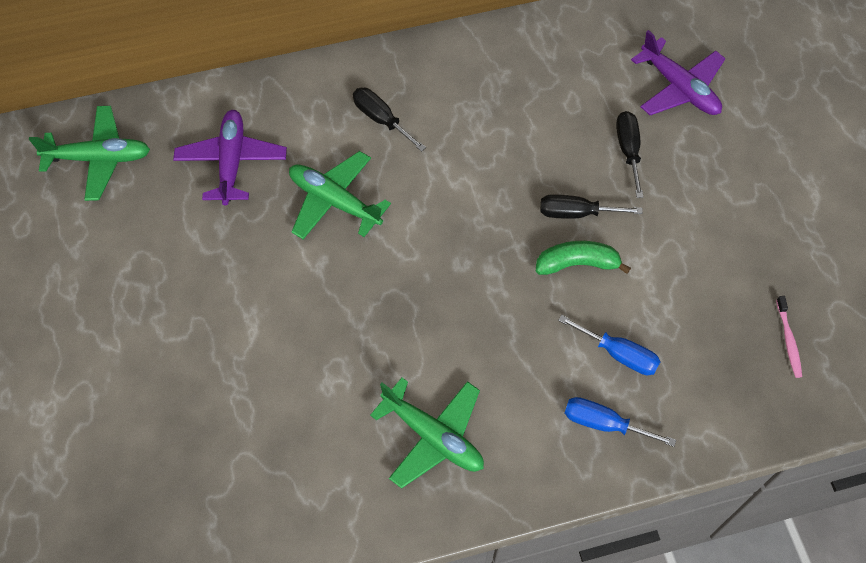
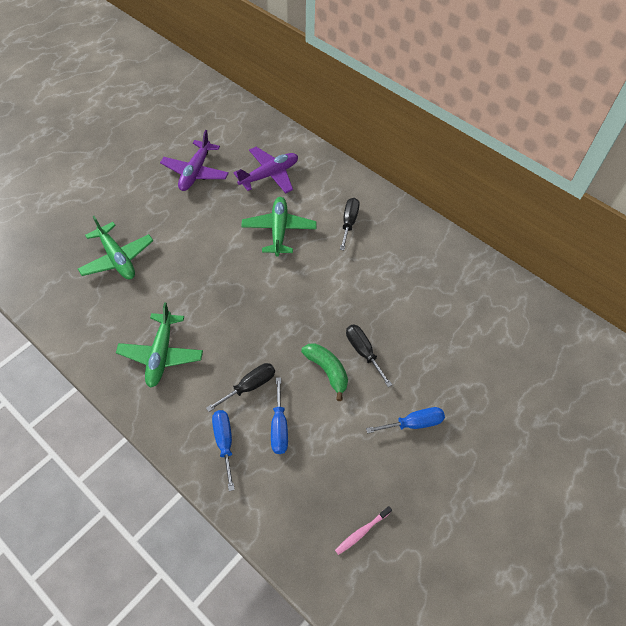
camera: 55 degrees right, 5 degrees down
(99, 158) = (231, 125): green plane -> green plane (117, 258)
(628, 150) = (433, 358): black screwdriver -> black screwdriver (250, 386)
(679, 88) = (507, 363): purple plane -> purple plane (195, 172)
(695, 218) = (413, 423): none -> blue screwdriver

